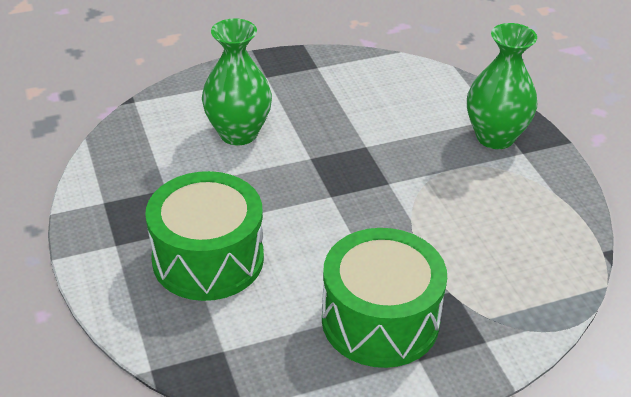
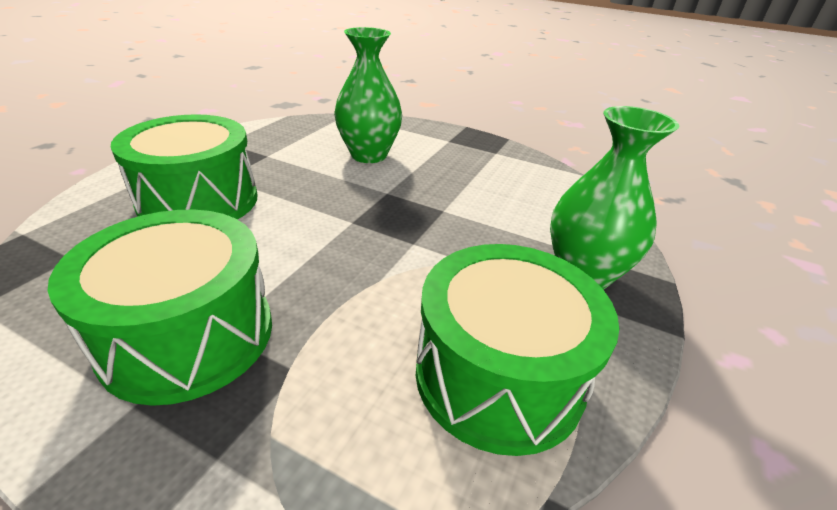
camera: 45 degrees right, 5 degrees down
(530, 221) = (498, 375): none -> green drum

